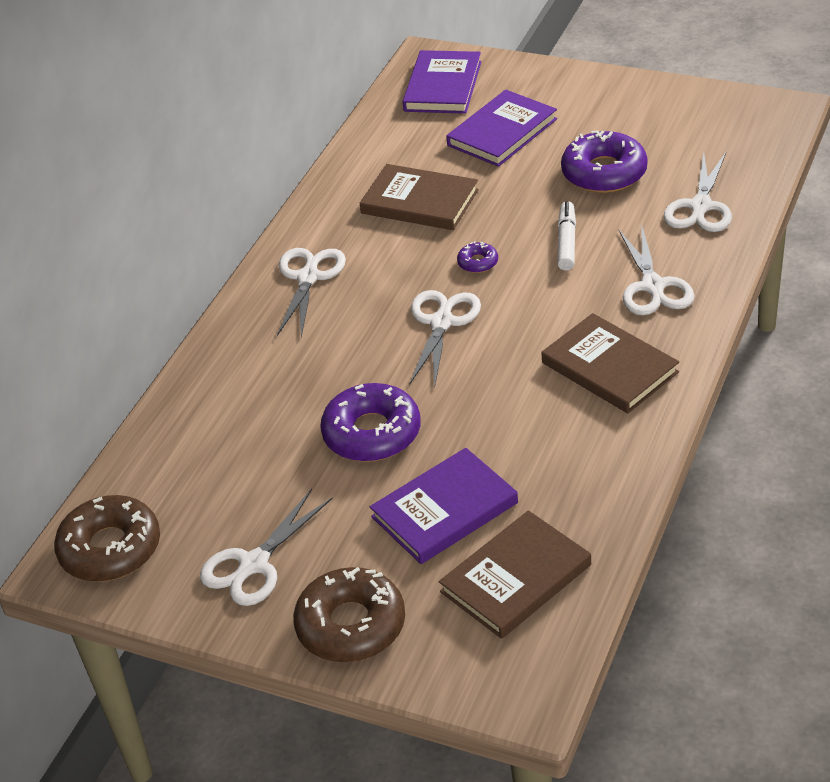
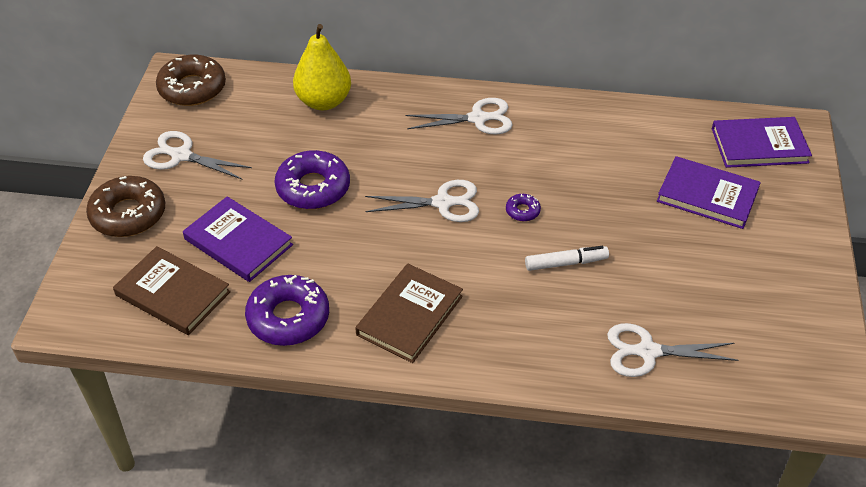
camera: 70 degrees right, 5 degrees up
(209, 411) = (324, 101): none -> yellow pear
(419, 202) = (590, 162): brown book -> none
(604, 173) = (674, 274): purple donut -> purple donut (288, 317)
(653, 286) = (522, 331): white scissors -> none

